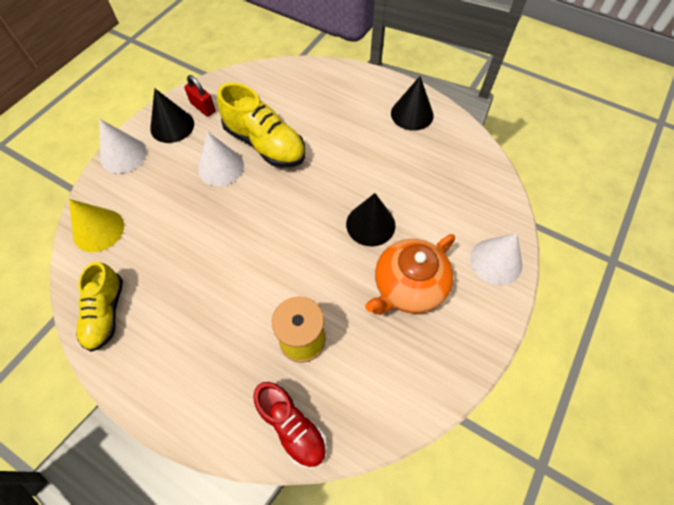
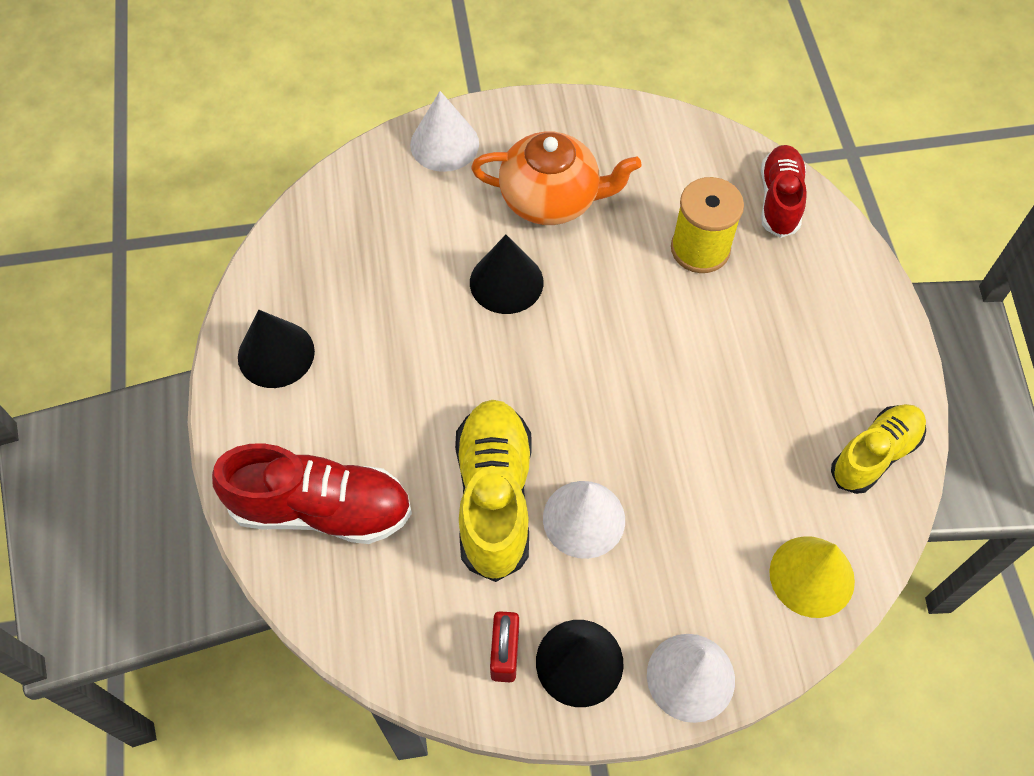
camera: 130 degrees left, 0 degrees up
(321, 89) = (321, 509): none -> red shoe

